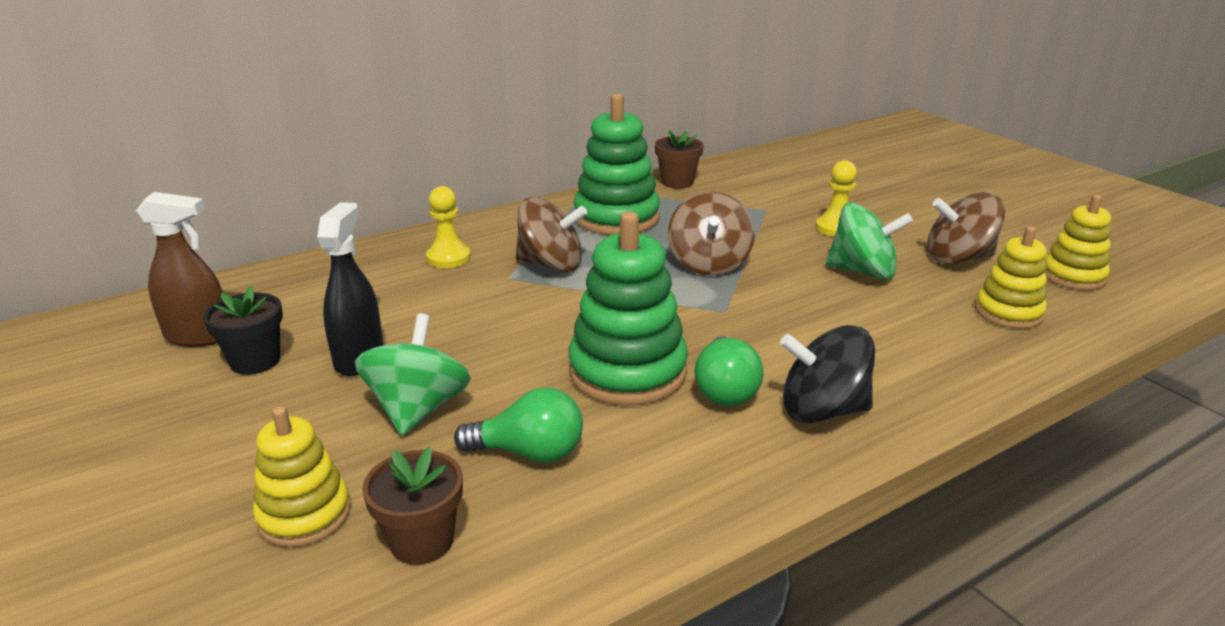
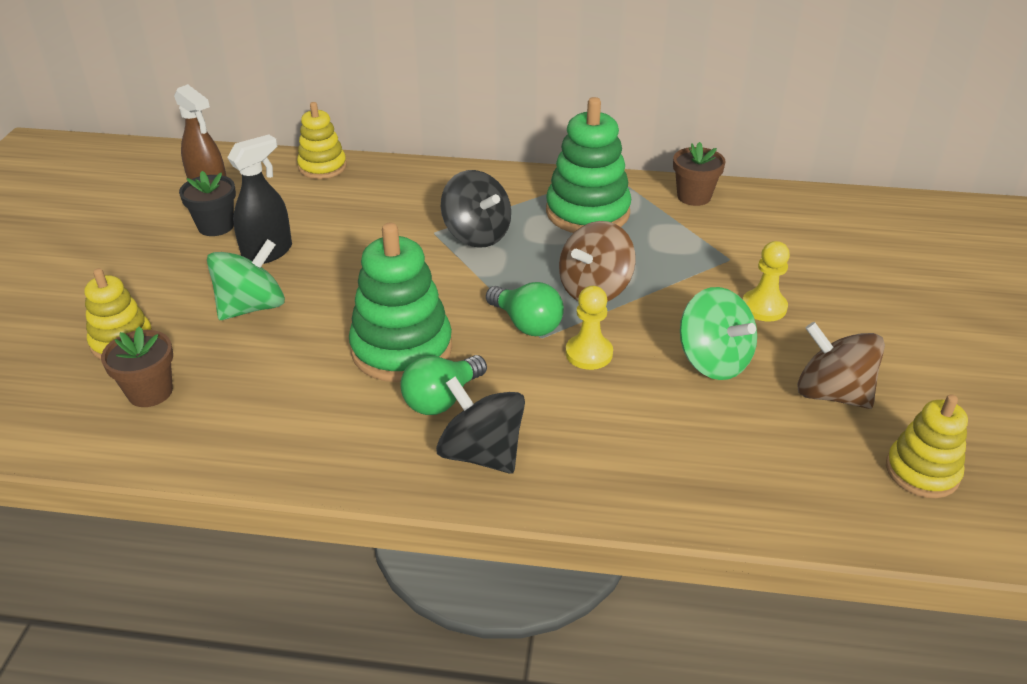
camera: 40 degrees right, 10 degrees up
(448, 258) = (418, 196): yellow pawn -> yellow pawn (589, 353)
(529, 452) = (268, 372): green light bulb -> green light bulb (526, 324)
(551, 265) = (477, 234): brown spinning top -> black spinning top
(1008, 312) = (781, 467): yellow stacking toy -> yellow stacking toy (322, 167)

